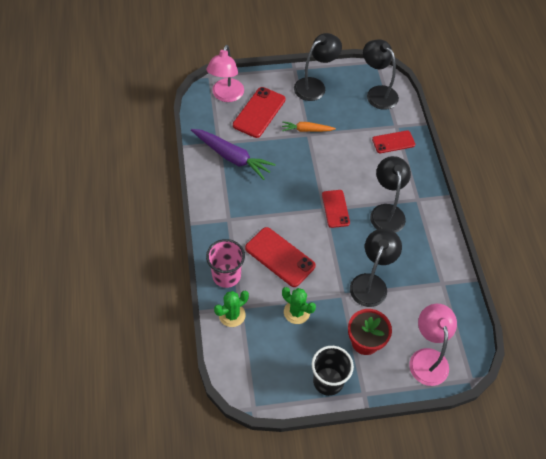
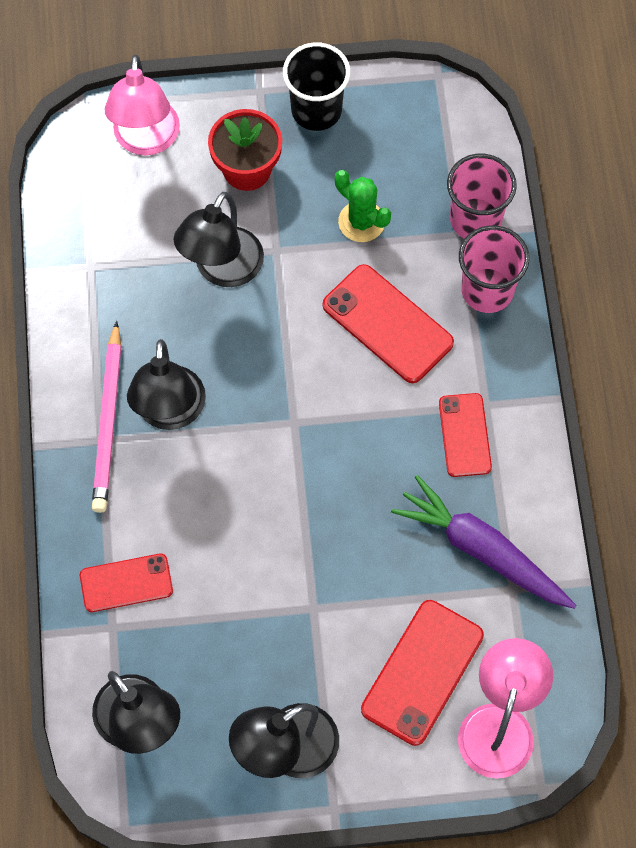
camera: 175 degrees left, 10 degrees up
(232, 315) = (475, 220): green cactus -> pink cup
(306, 130) = (316, 620): orange carrot -> none
(335, 209) = (272, 422): red phone -> red phone (465, 435)
(416, 208) = (108, 421): none -> pink pencil

